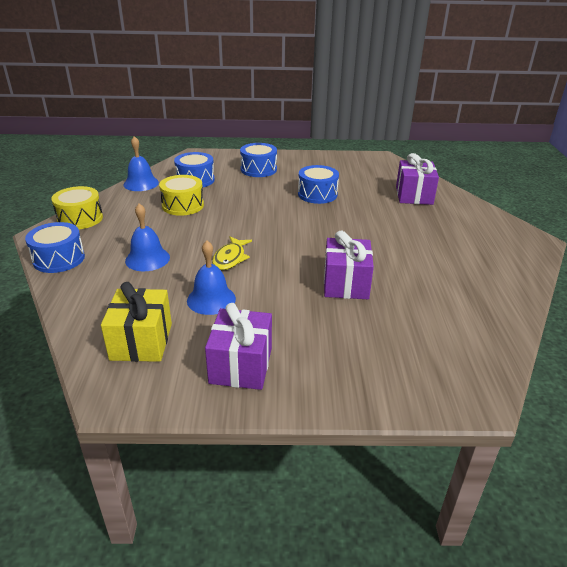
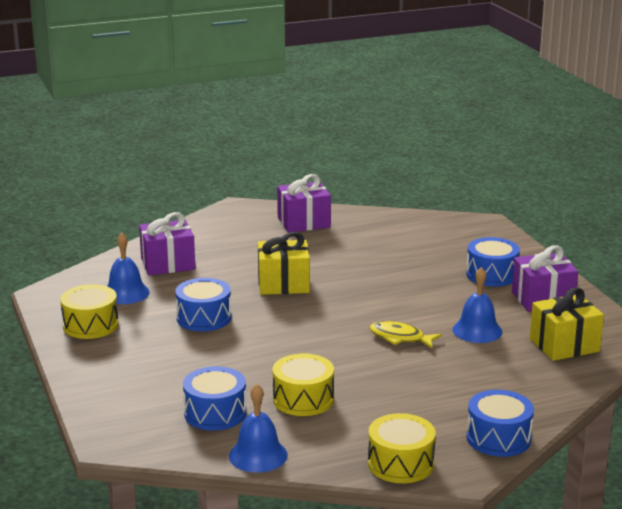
camera: 110 degrees left, 10 degrees down
(147, 259) = (445, 383): blue bell -> blue bell (125, 293)
(230, 258) = (400, 338): yellow fish -> yellow fish turned 150 degrees counterclockwise
(258, 169) = (144, 373): blue drum -> blue drum (491, 275)
(330, 163) = (90, 325): none -> yellow drum
(346, 284) = (391, 277): purple gift -> purple gift (304, 222)
(356, 231) = (283, 284): none -> yellow gift

